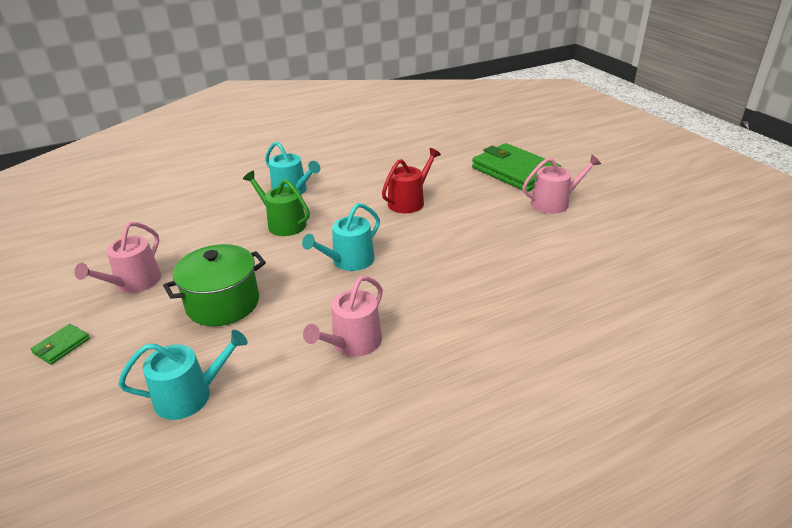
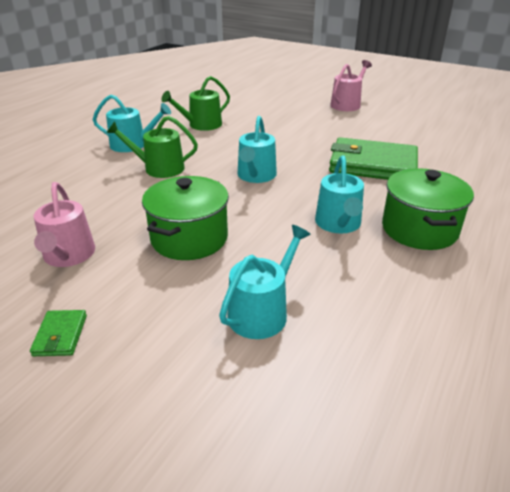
camera: 35 degrees left, 0 degrees up
(352, 343) = (339, 224): pink watering can -> turquoise watering can
(373, 186) = (201, 125): none -> green watering can
(409, 201) = (245, 127): red watering can -> none
(418, 383) = (419, 229): none -> green pot
(515, 171) = (295, 93): green wallet -> green wallet (373, 165)

